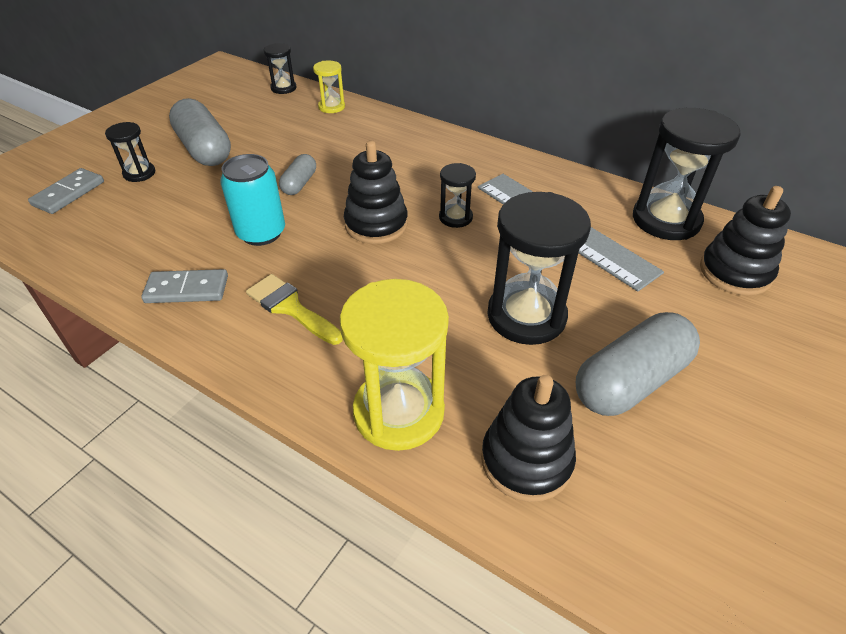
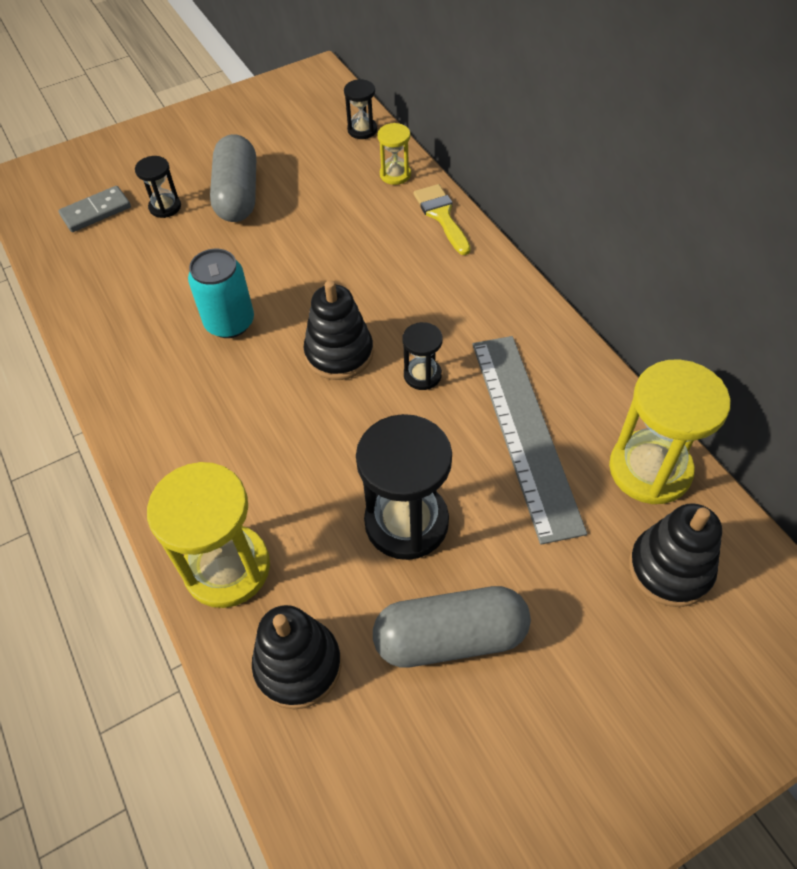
camera: 30 degrees right, 10 degrees up
(187, 289) = (134, 363): grey domino -> none
(291, 308) = (205, 420): yellow brush -> yellow brush (441, 216)
(299, 184) = (299, 273): grey capsule -> none
(666, 220) = (650, 469): black hourglass -> yellow hourglass

